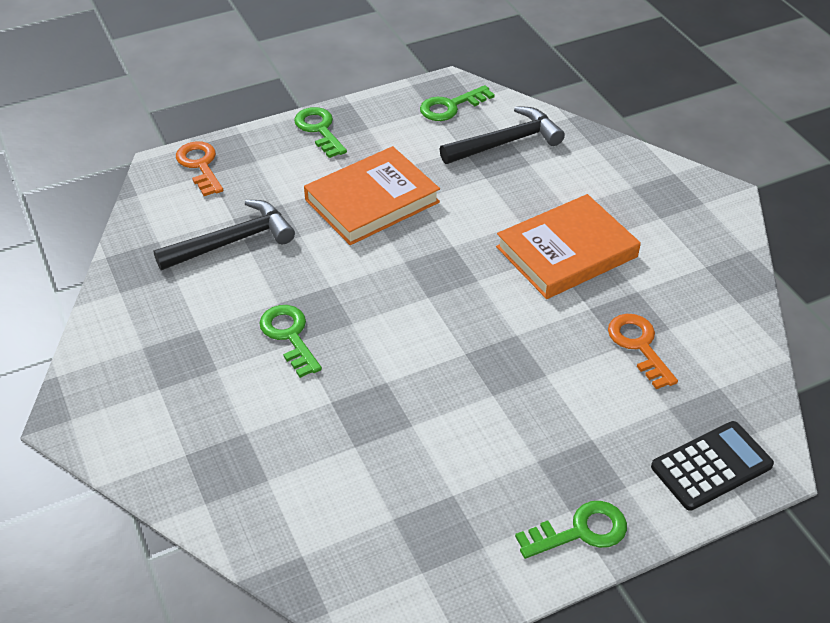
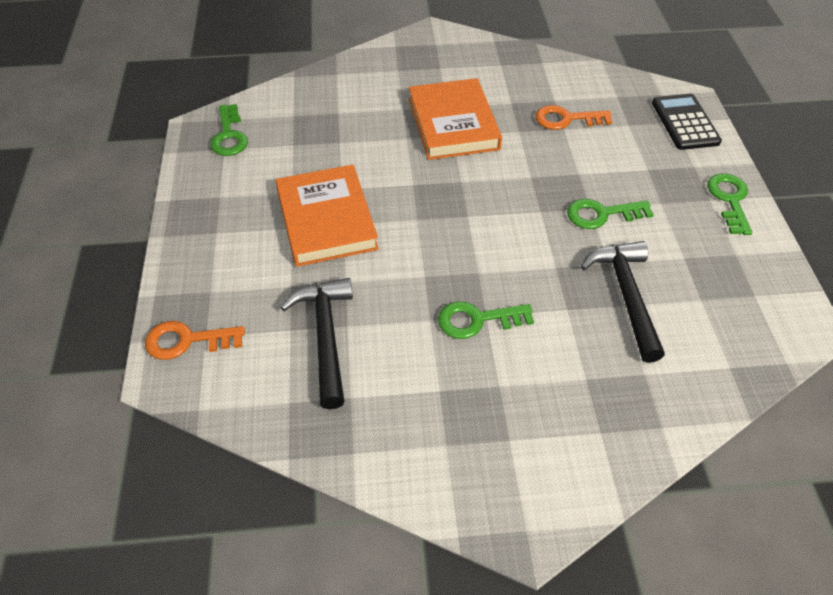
camera: 70 degrees left, 5 degrees up
(319, 130) = (197, 232): green key -> green key (602, 214)
(506, 142) = (302, 117): black hammer -> black hammer (626, 296)

